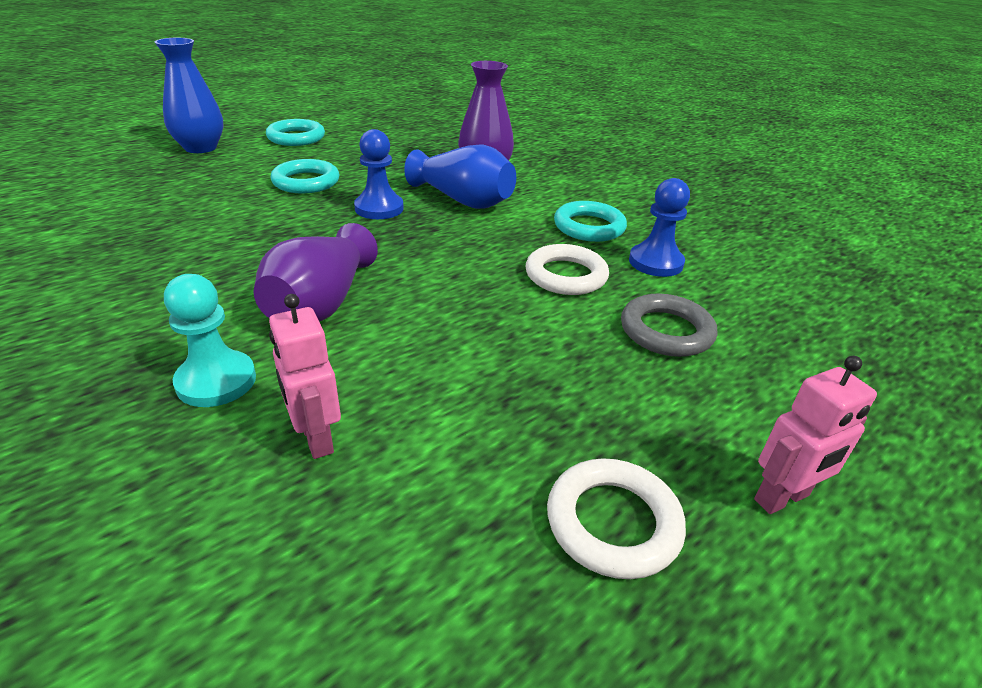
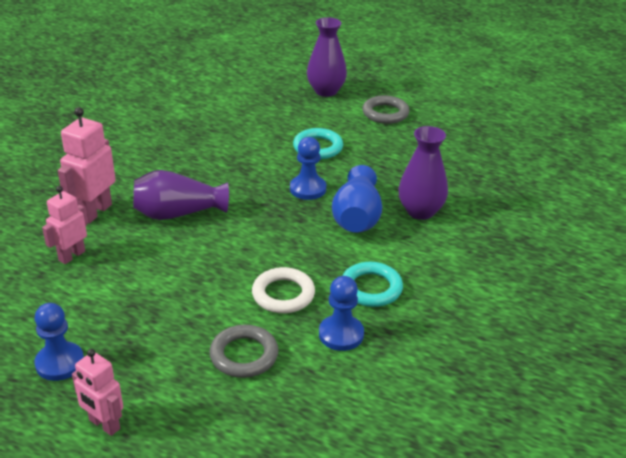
camera: 65 degrees right, 0 degrees up
(200, 148) = (326, 91): blue vase -> purple vase
(216, 381) = (94, 212): turquoise pawn -> pink robot
(296, 137) = (385, 113): turquoise ring -> grey ring
(613, 522) = (60, 363): white ring -> blue pawn

